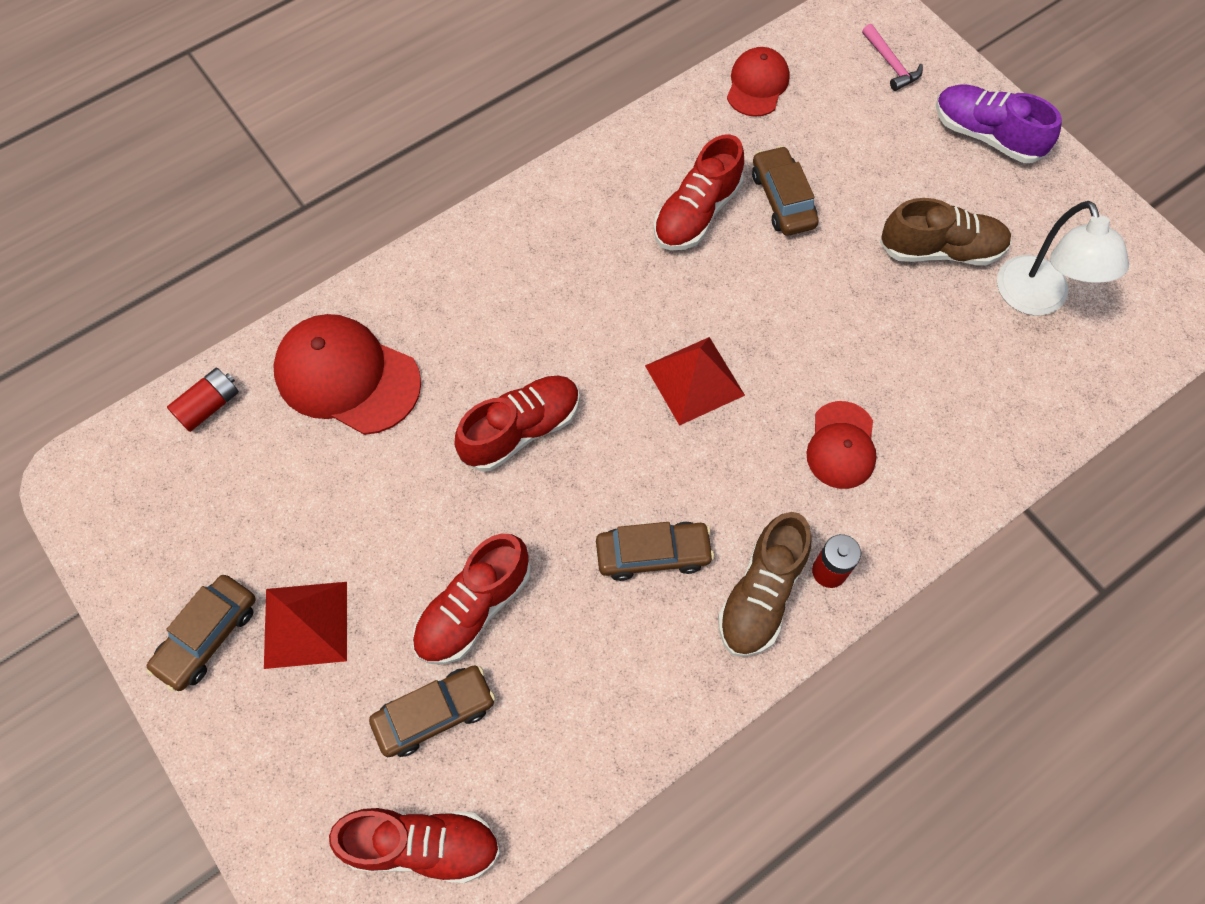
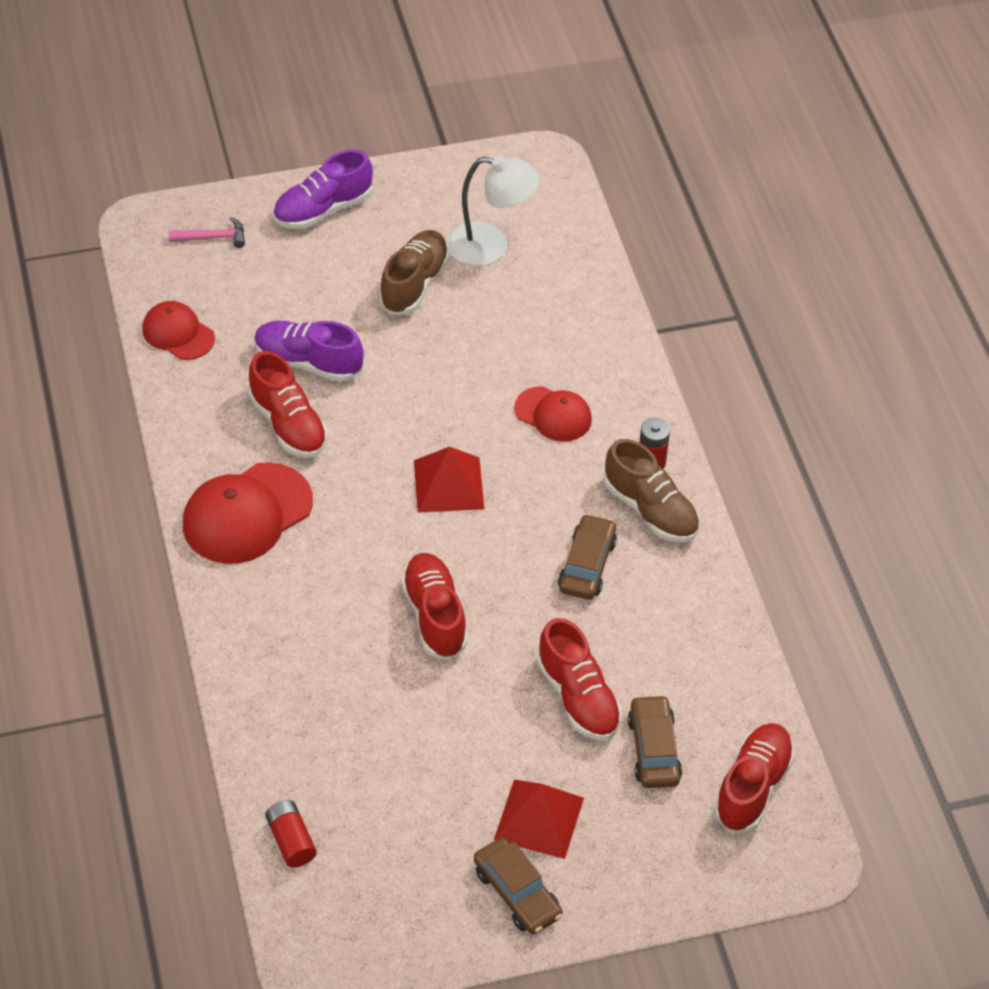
camera: 70 degrees left, 15 degrees down
(347, 376) = (316, 726): red cap -> red cap (247, 514)
(782, 199) = (308, 362): brown car -> purple shoe

